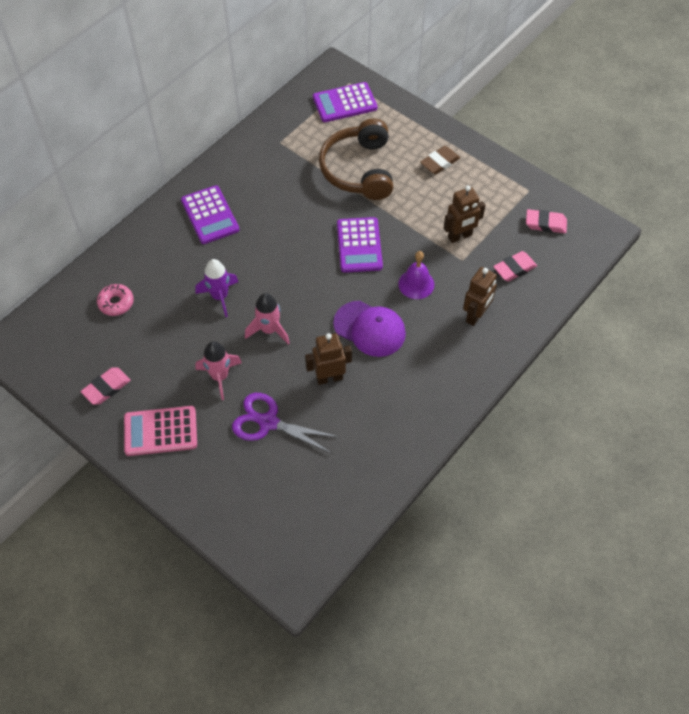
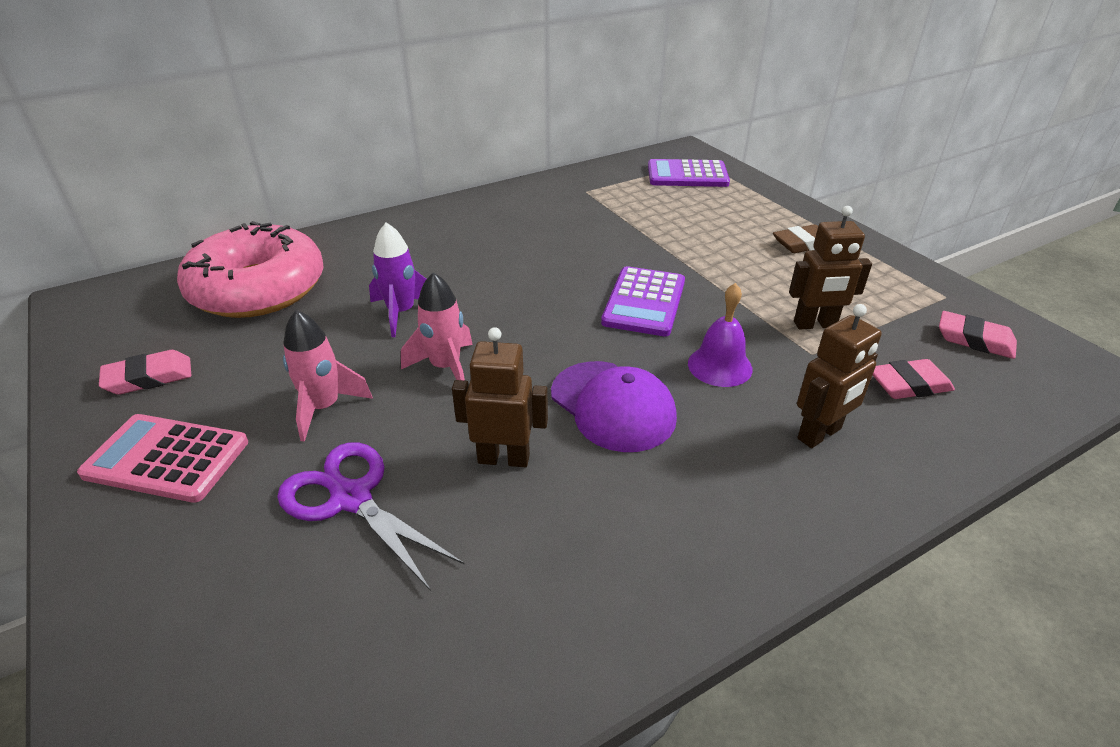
camera: 20 degrees right, 20 degrees down
(116, 303) = (258, 288): pink donut -> pink donut, size x2.44
(210, 215) = (451, 233): purple calculator -> none
(358, 170) = (679, 230): brown headphones -> none

